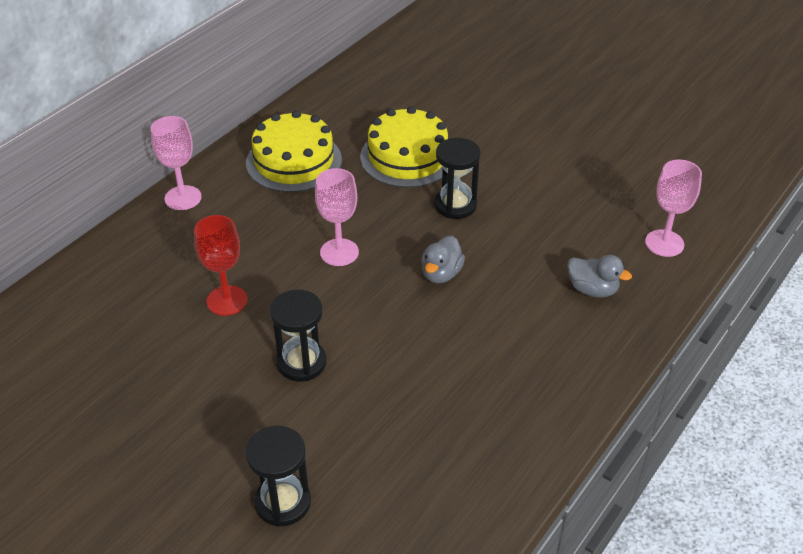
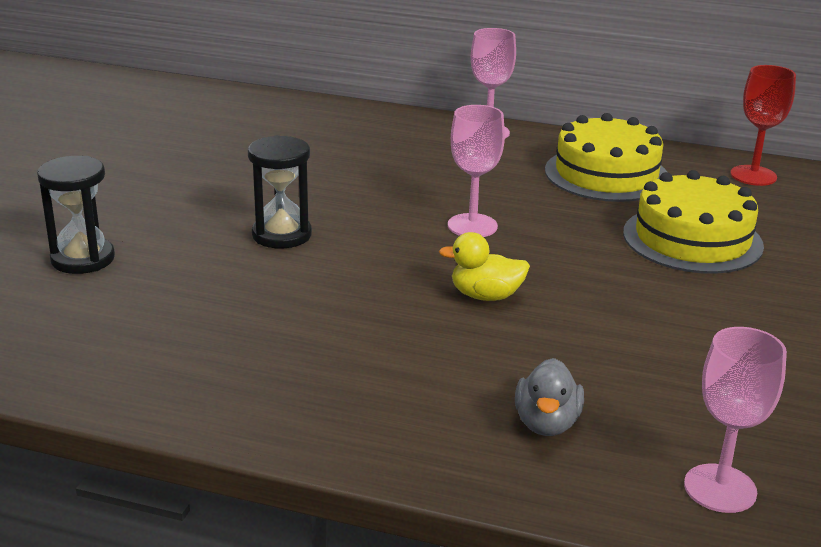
camera: 70 degrees right, 15 degrees down
(227, 300) = (351, 181): red goblet -> red goblet (753, 175)
(441, 274) = (485, 296): grey duck -> yellow duck
(455, 205) = (629, 286): black hourglass -> none

